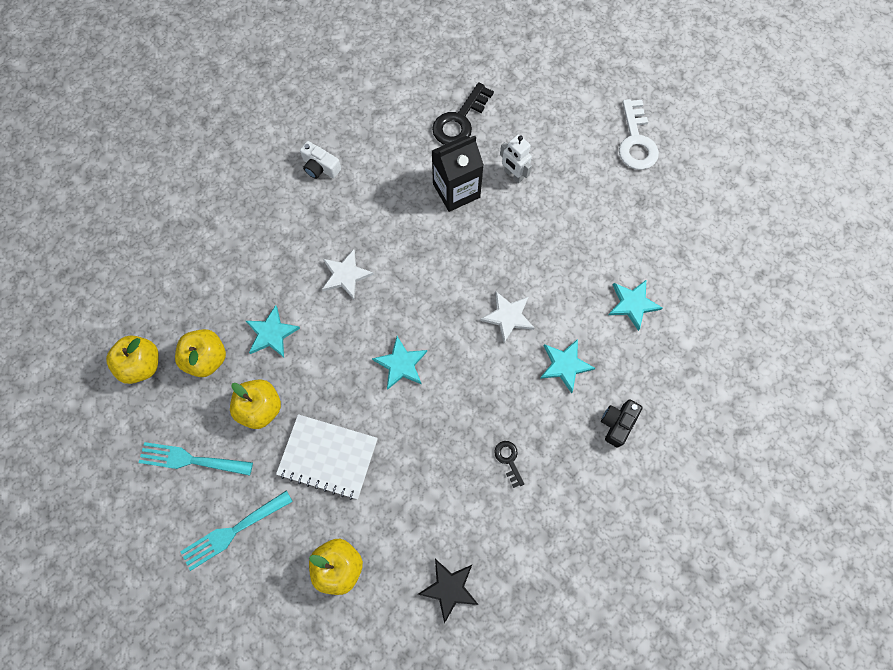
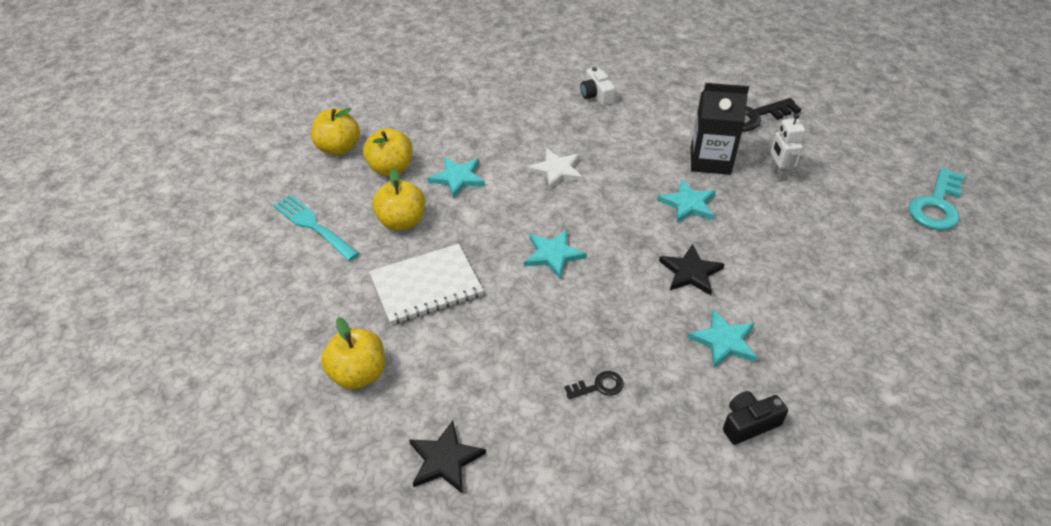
camera: 35 degrees right, 25 degrees down
(233, 531) = (296, 293): turquoise fork -> none
(328, 456) = (426, 286): white notebook -> white notebook turned 75 degrees counterclockwise
(508, 317) = (690, 272): white star -> black star
(508, 460) = (599, 386): black key -> black key turned 60 degrees clockwise
(633, 304) = (842, 330): turquoise star -> turquoise star (688, 204)
(636, 141) = (936, 205): white key -> turquoise key

